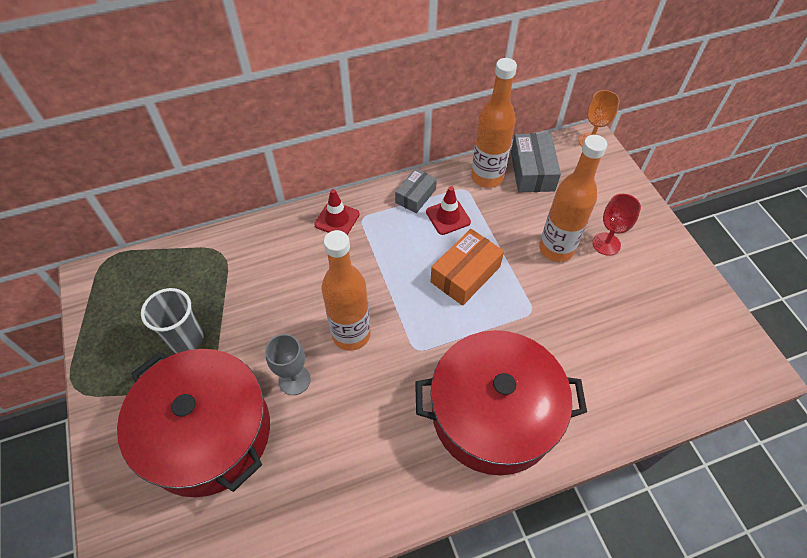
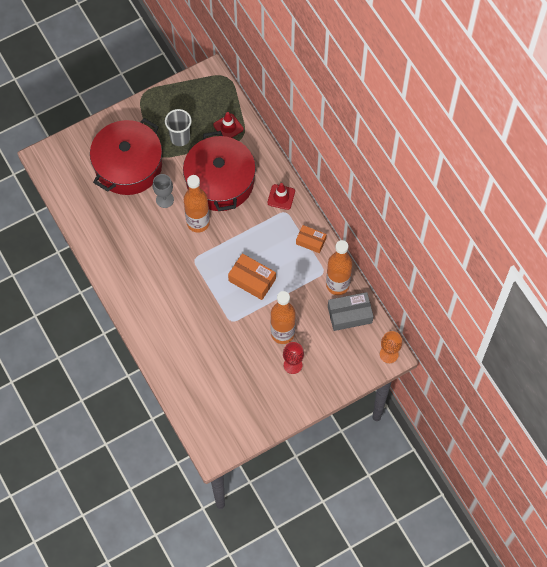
camera: 80 degrees right, 10 degrees up
(415, 196) = (311, 241): grey box -> orange box
(448, 217) = (296, 264): red traffic cone -> red traffic cone (228, 127)
(493, 413) = (161, 305): red pot -> red pot (220, 181)

